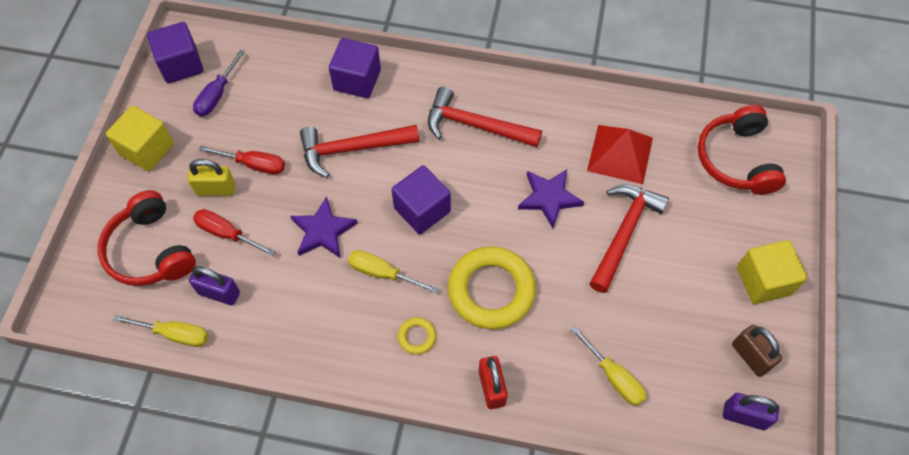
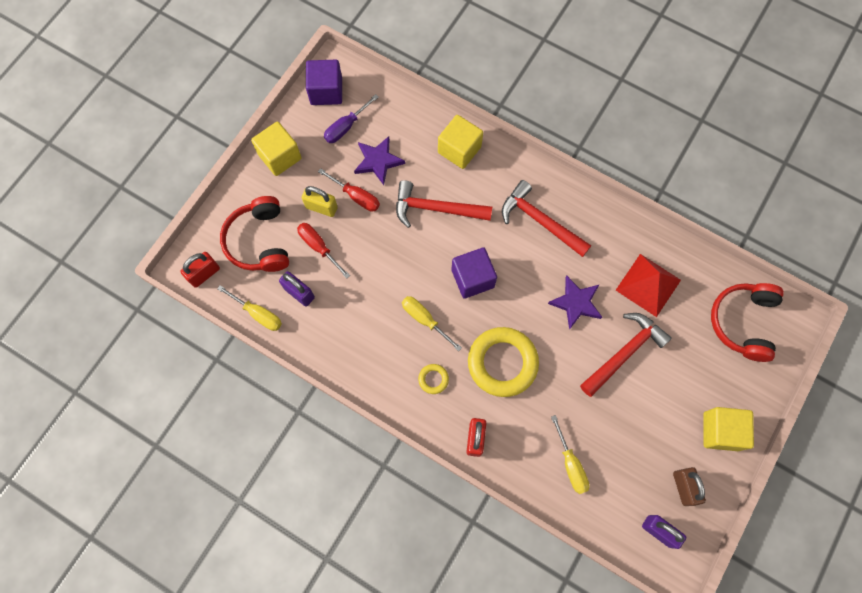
camera: 20 degrees right, 10 degrees up
(91, 310) = (204, 274): none -> red padlock
(323, 231) = (391, 270): purple star -> purple star (378, 161)
(357, 80) = (459, 150): purple cube -> yellow cube

